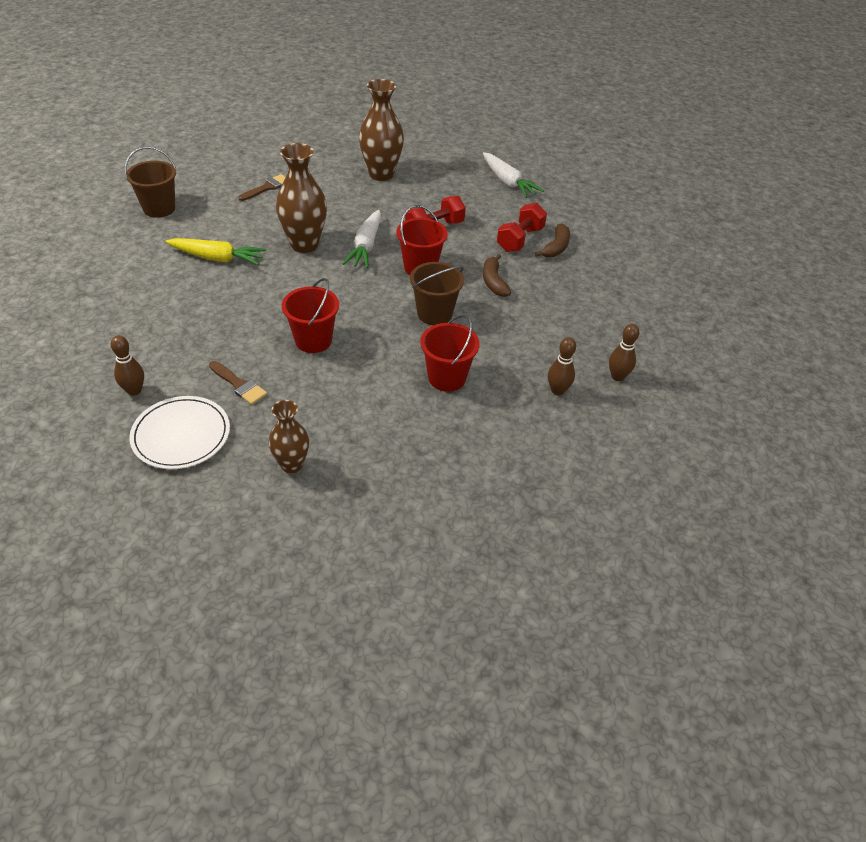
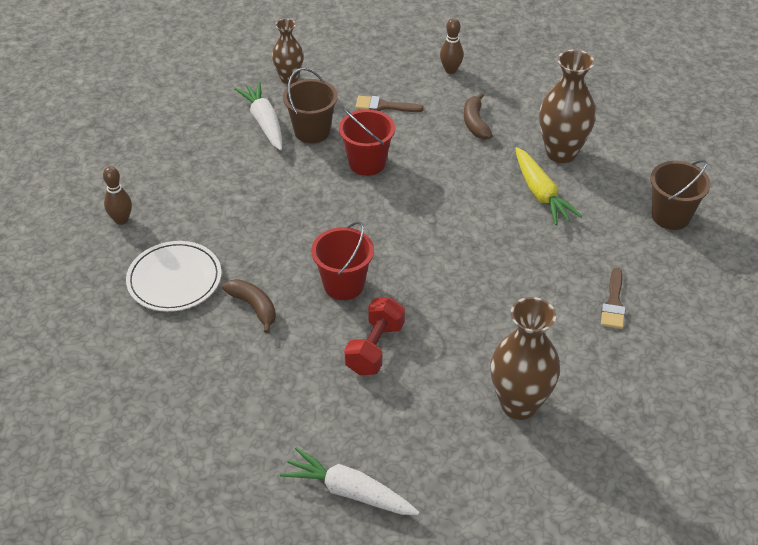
camera: 150 degrees right, 0 degrees up
(181, 435) = (382, 62): white plate -> white plate (174, 279)
(217, 258) = (541, 193): yellow carrot -> yellow carrot turned 90 degrees counterclockwise
(304, 245) = (484, 250): brown vase -> brown vase (561, 153)
(366, 246) = (423, 281): white carrot -> white carrot (264, 122)
(434, 314) = (285, 239): brown bucket -> brown bucket (312, 131)
(447, 378) = (227, 185): red bucket -> none
(520, 239) = (264, 386): red dumbbell -> none
(556, 247) = (213, 398): brown banana -> brown banana (475, 123)
(617, 376) = (70, 259): brown bowling pin -> none

